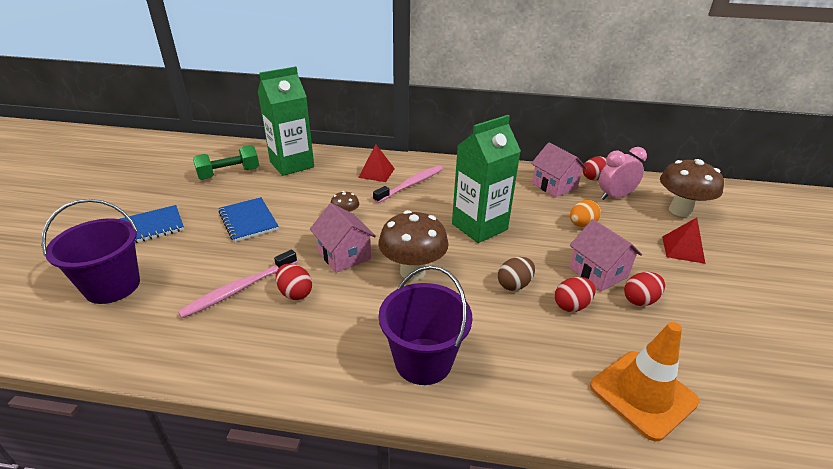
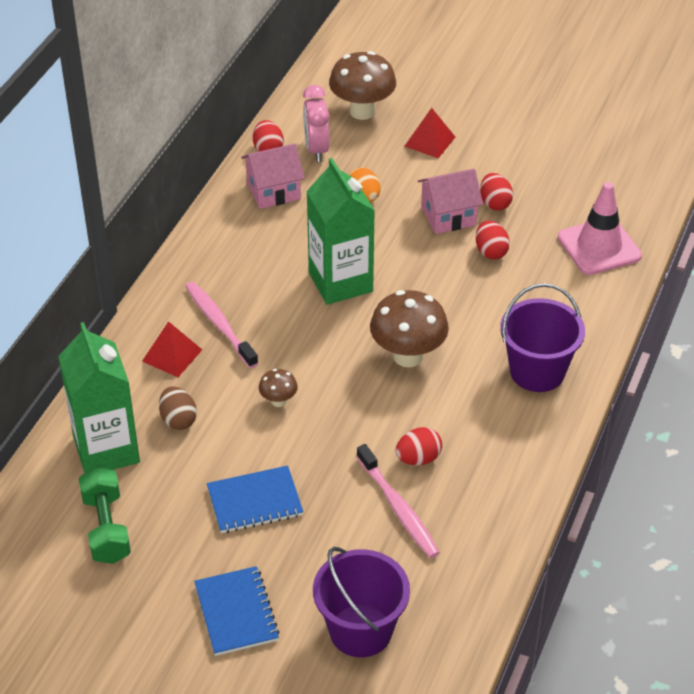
camera: 75 degrees left, 10 degrees up
(344, 255) = (361, 410): pink house -> none
(514, 285) = (450, 282): brown egg -> brown egg (178, 420)
(643, 394) = (599, 247): orange traffic cone -> pink traffic cone

